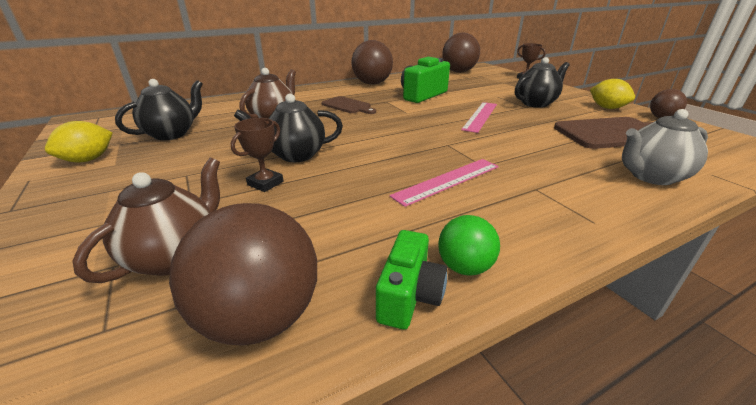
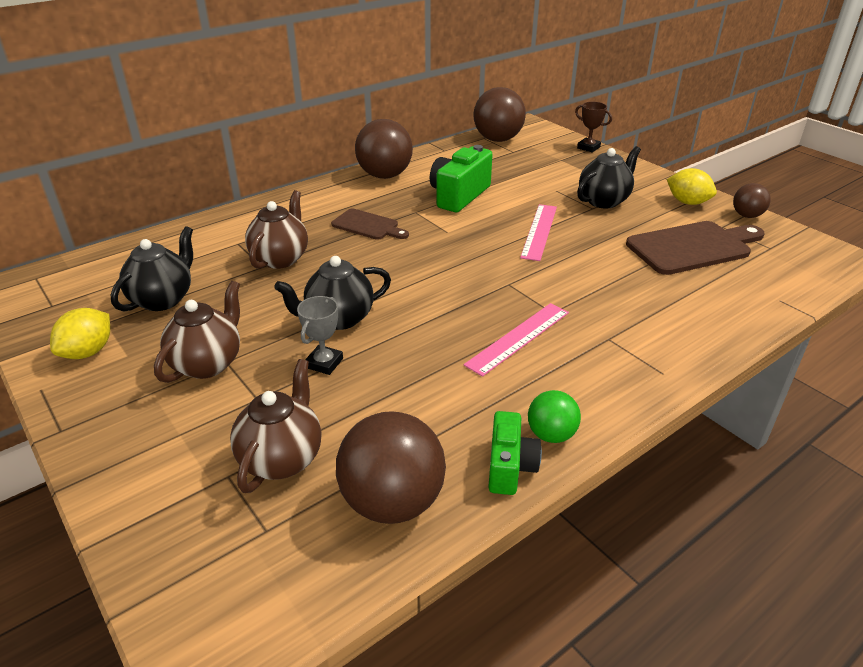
camera: 10 degrees left, 5 degrees up
(170, 175) = (208, 363): none -> brown teapot
(265, 183) = (324, 363): brown trophy -> grey trophy
(650, 176) = (721, 310): grey teapot -> none

